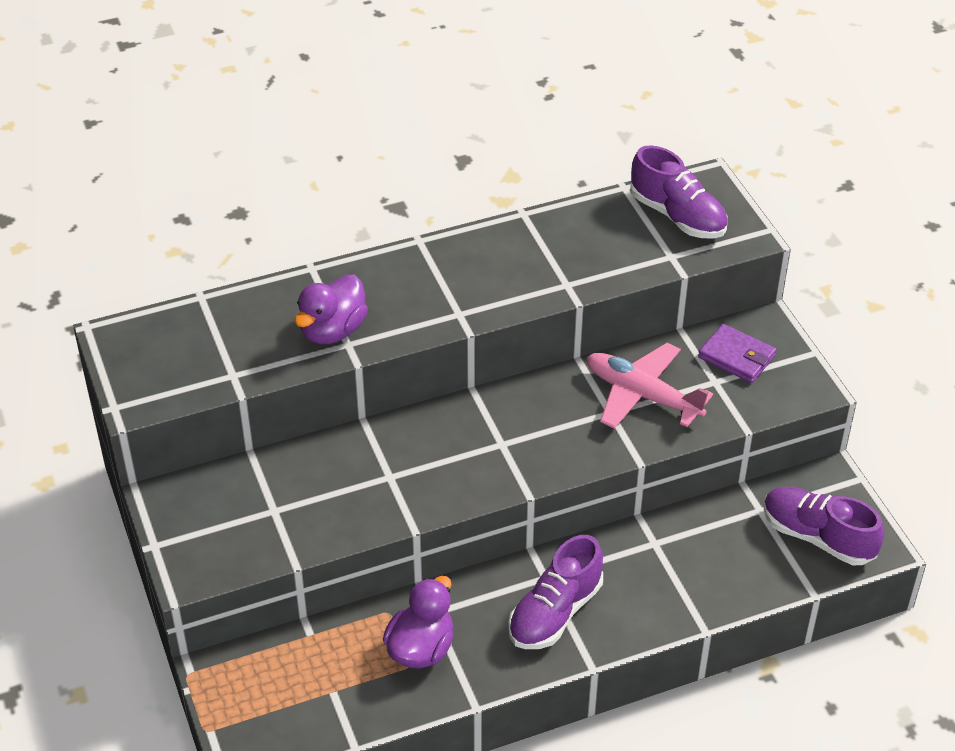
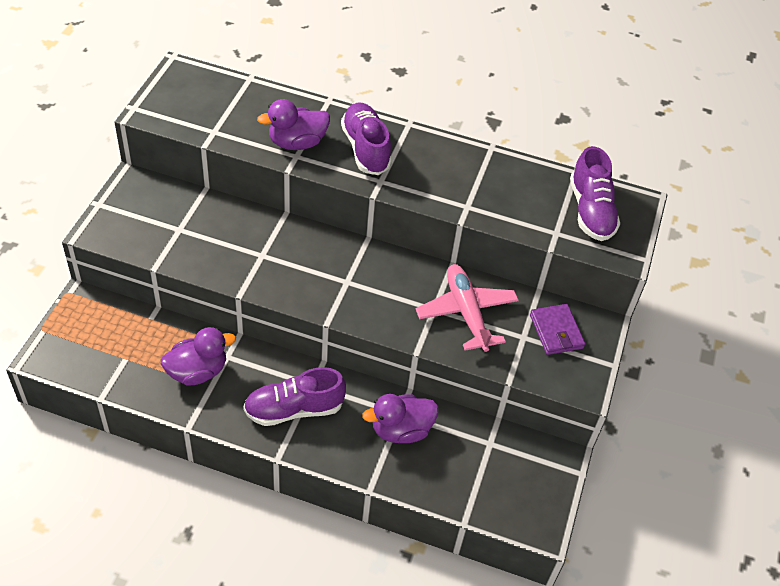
camera: 35 degrees right, 5 degrees up
(672, 557) = (401, 430): none -> purple duck
(817, 537) = (508, 489): purple shoe -> purple shoe (365, 149)

